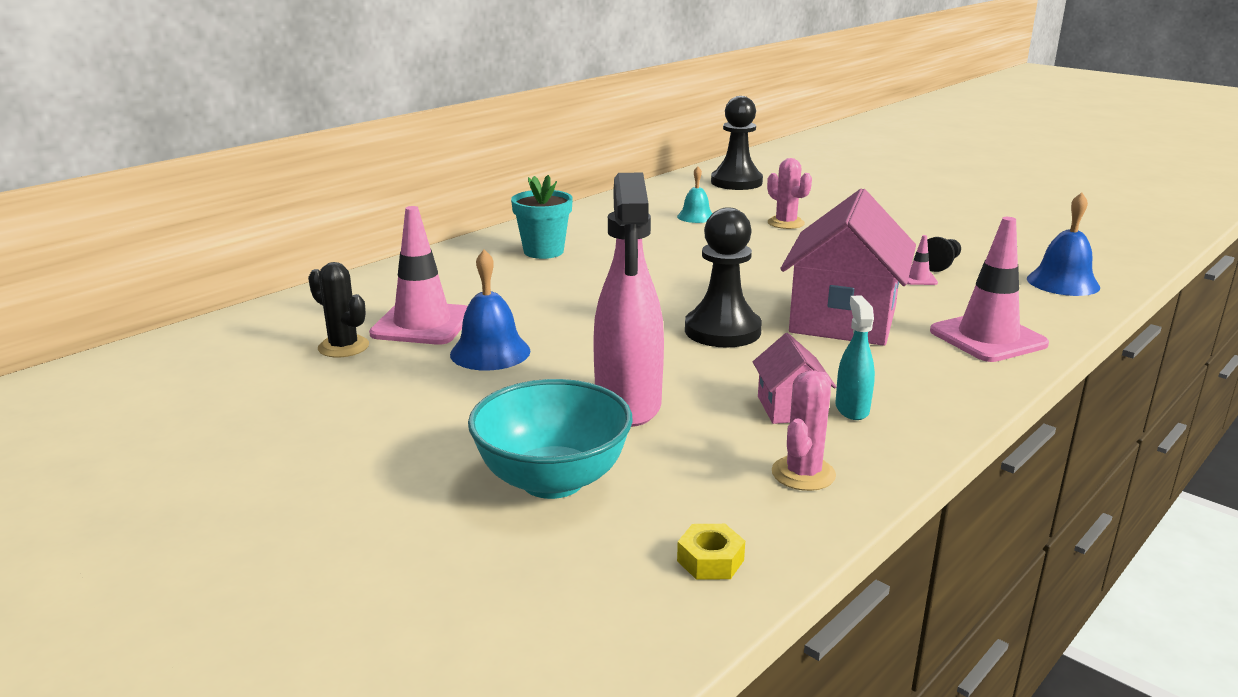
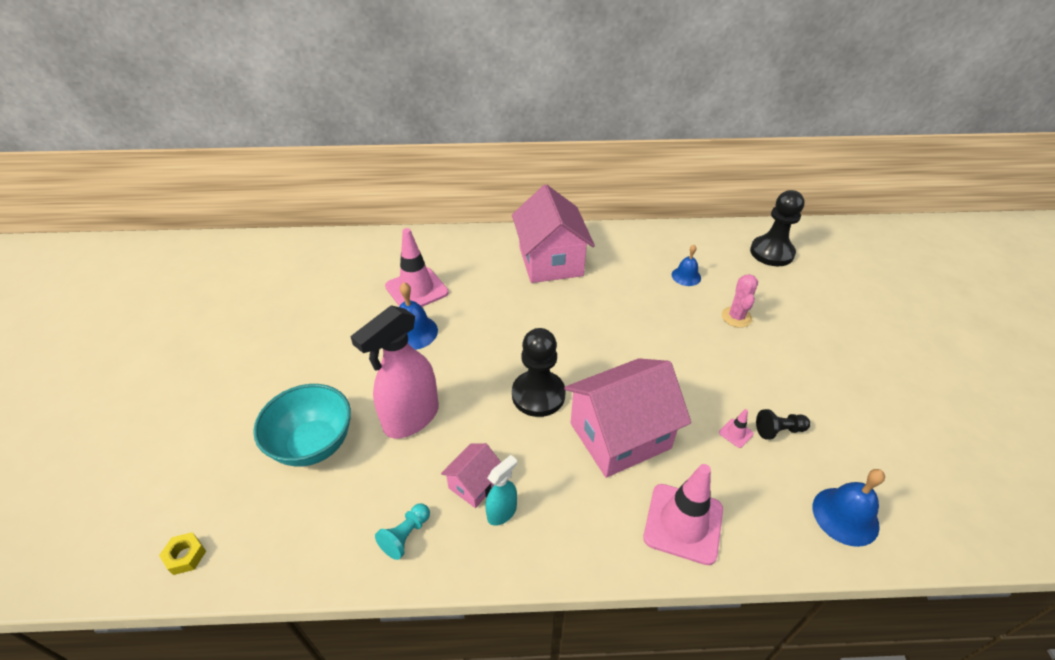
camera: 45 degrees right, 20 degrees up
(343, 347) = (367, 286): black cactus -> none
(543, 251) = (550, 261): turquoise flower pot -> pink house
(696, 216) = (686, 276): turquoise bell -> blue bell
(710, 560) = (291, 551): yellow nut -> yellow nut (185, 556)
(803, 474) = (406, 536): pink cactus -> turquoise pawn

